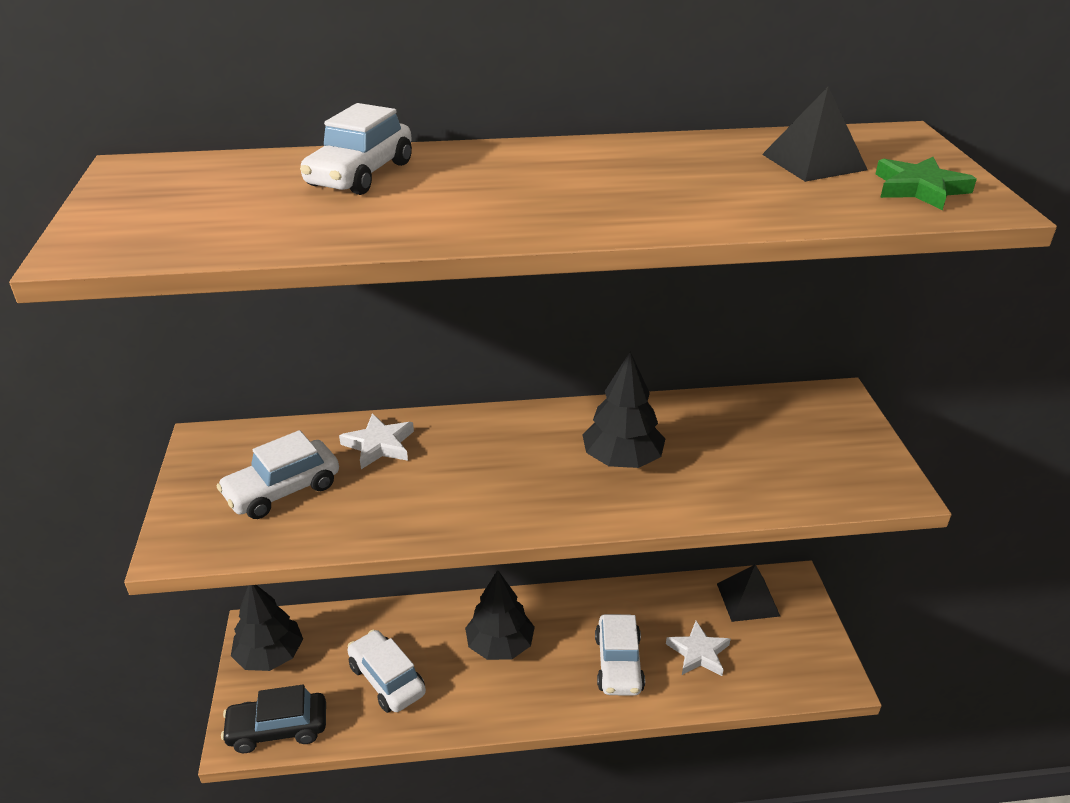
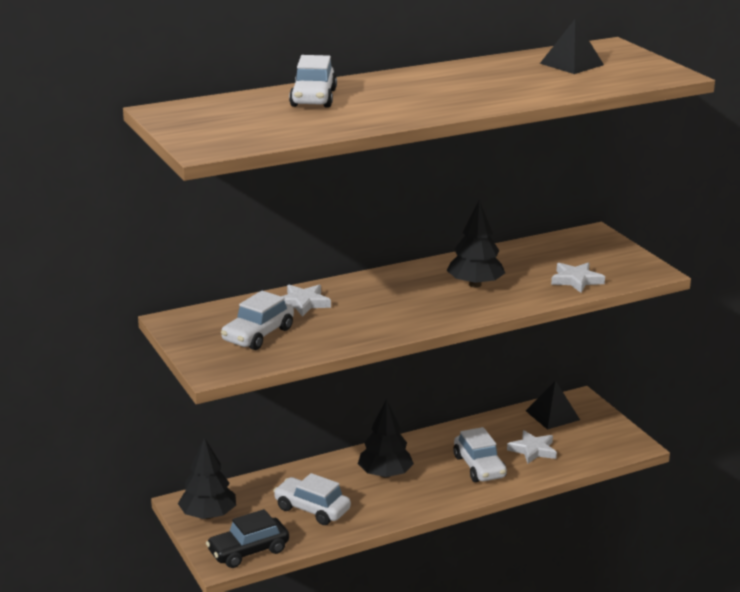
camera: 20 degrees left, 10 degrees down
(770, 481) = (576, 280): none -> white star
(919, 189) = (637, 71): green star -> none

